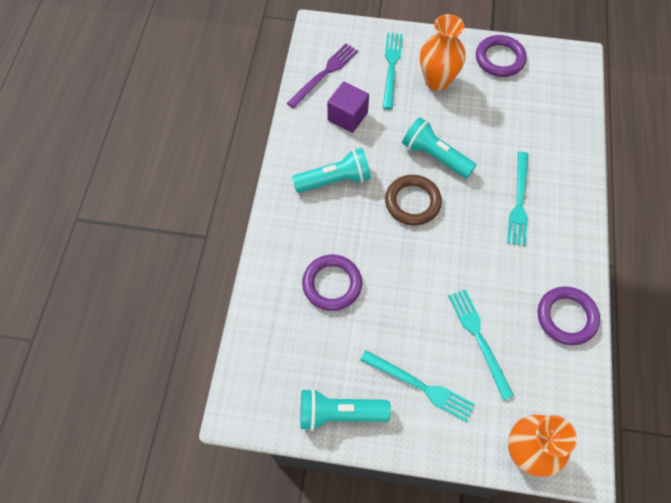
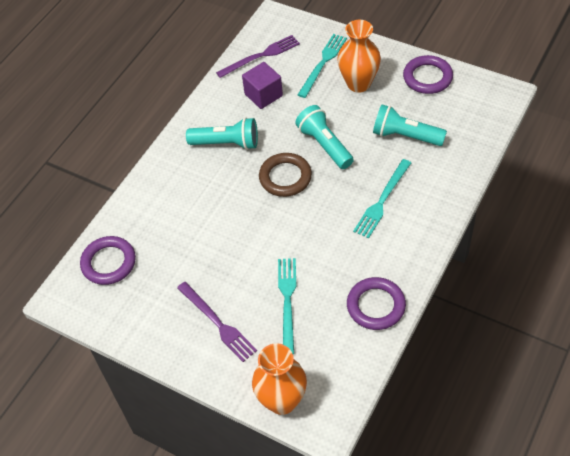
camera: 25 degrees right, 10 degrees down
(332, 284) = (183, 224): purple ring -> purple ring (109, 263)
(339, 413) = (140, 323): turquoise flashlight -> turquoise flashlight (405, 136)
(420, 386) = (217, 323): turquoise fork -> purple fork

